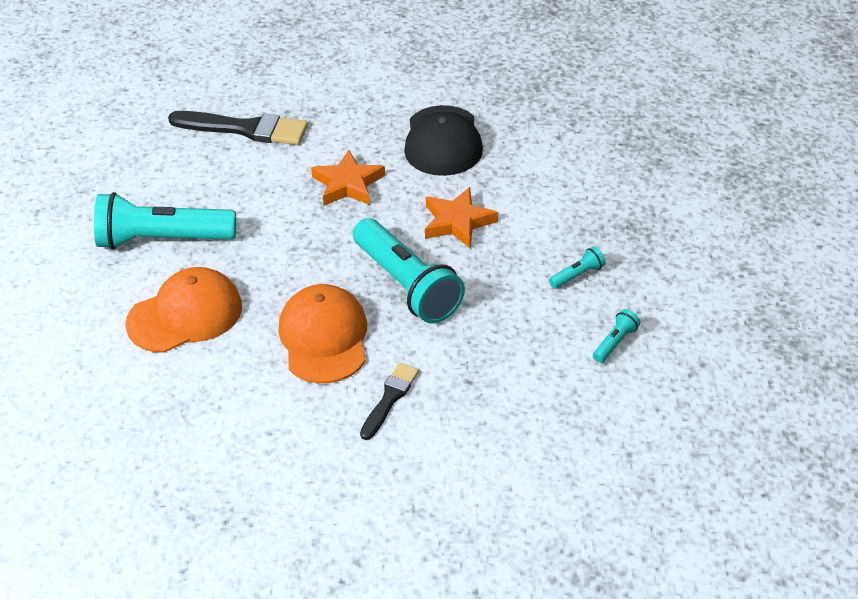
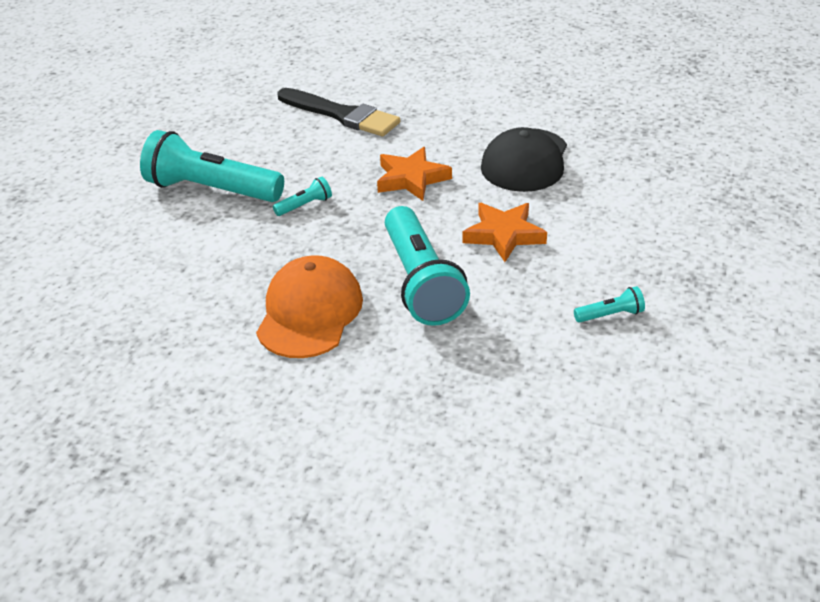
camera: 20 degrees right, 5 degrees down
(185, 315) = (190, 259): orange cap -> none
(389, 399) = (343, 390): black brush -> none
(615, 342) = (623, 396): turquoise flashlight -> turquoise flashlight (305, 205)

